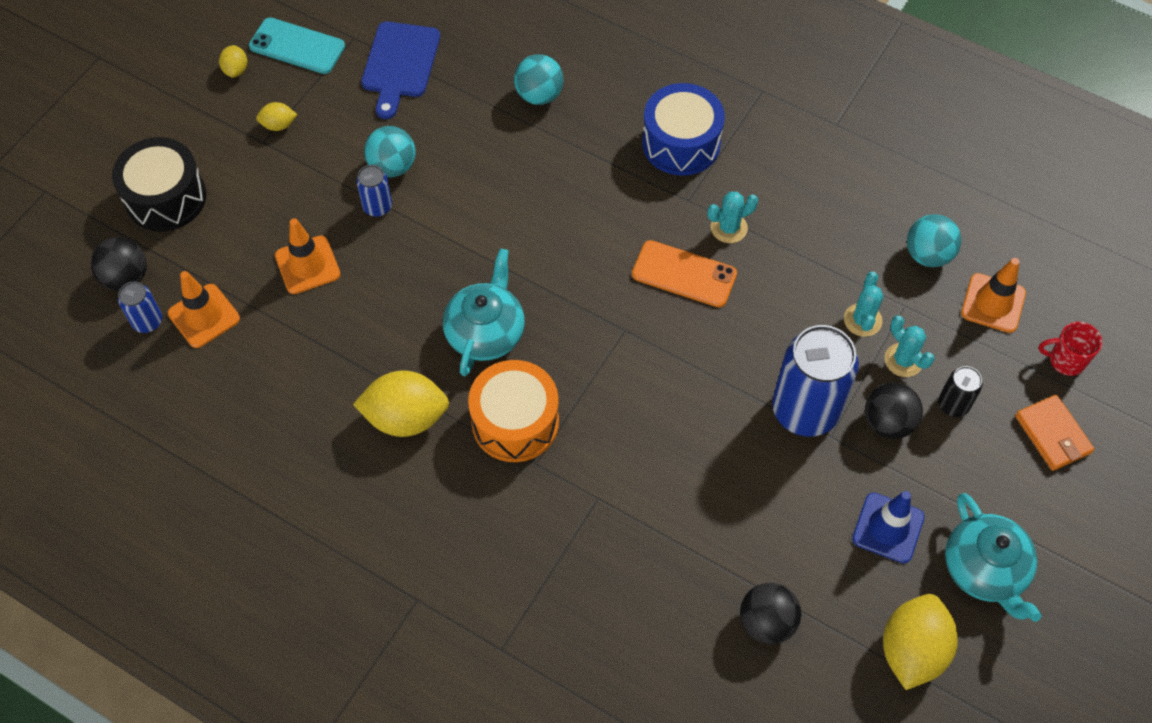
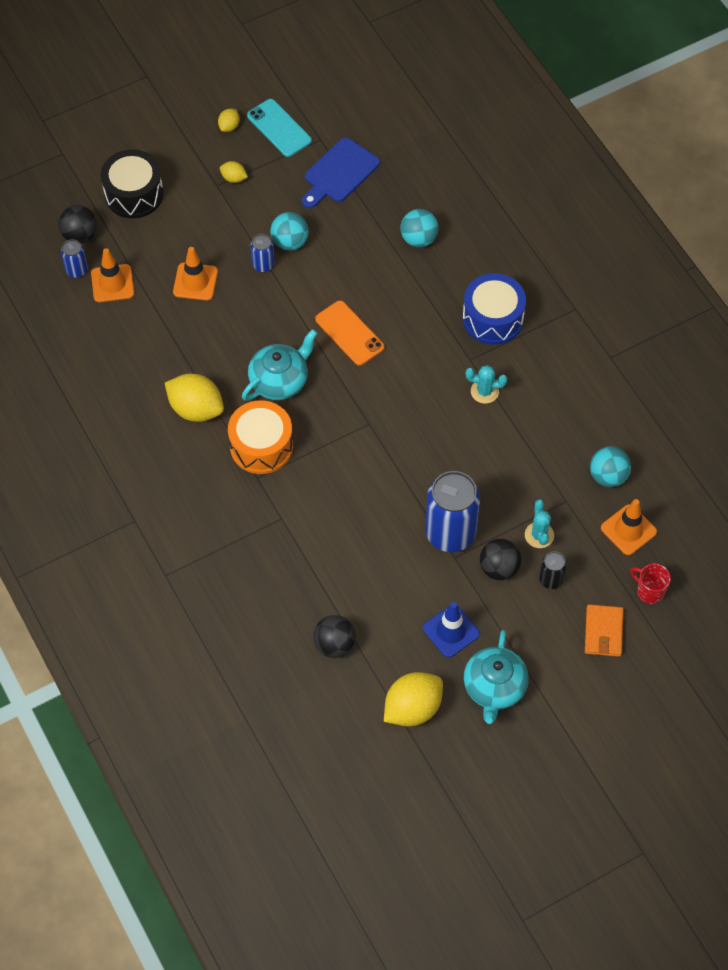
camera: 30 degrees right, 0 degrees up
(684, 274) = (433, 407): orange phone -> orange phone (349, 333)
(862, 320) = (530, 496): turquoise cactus -> none

